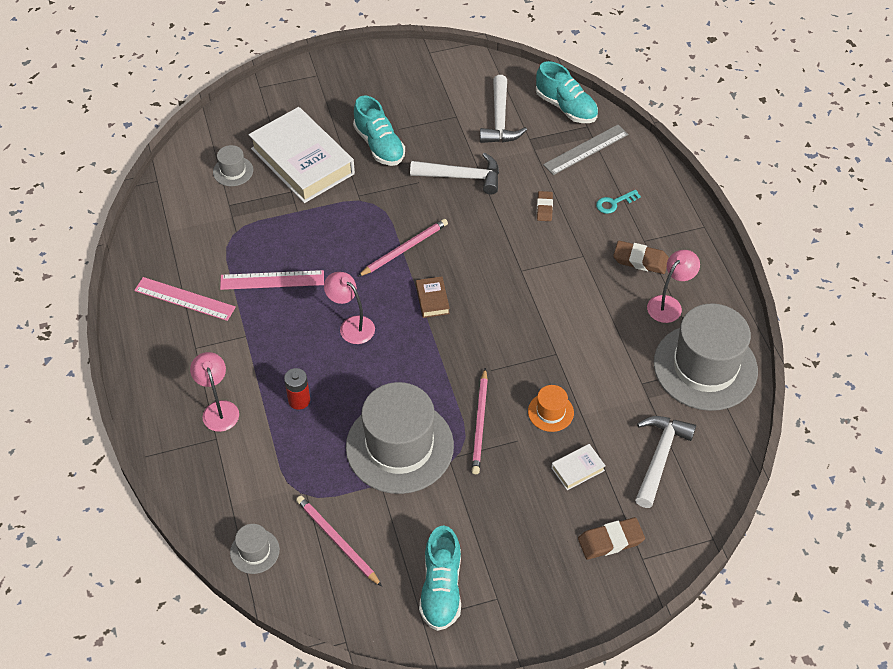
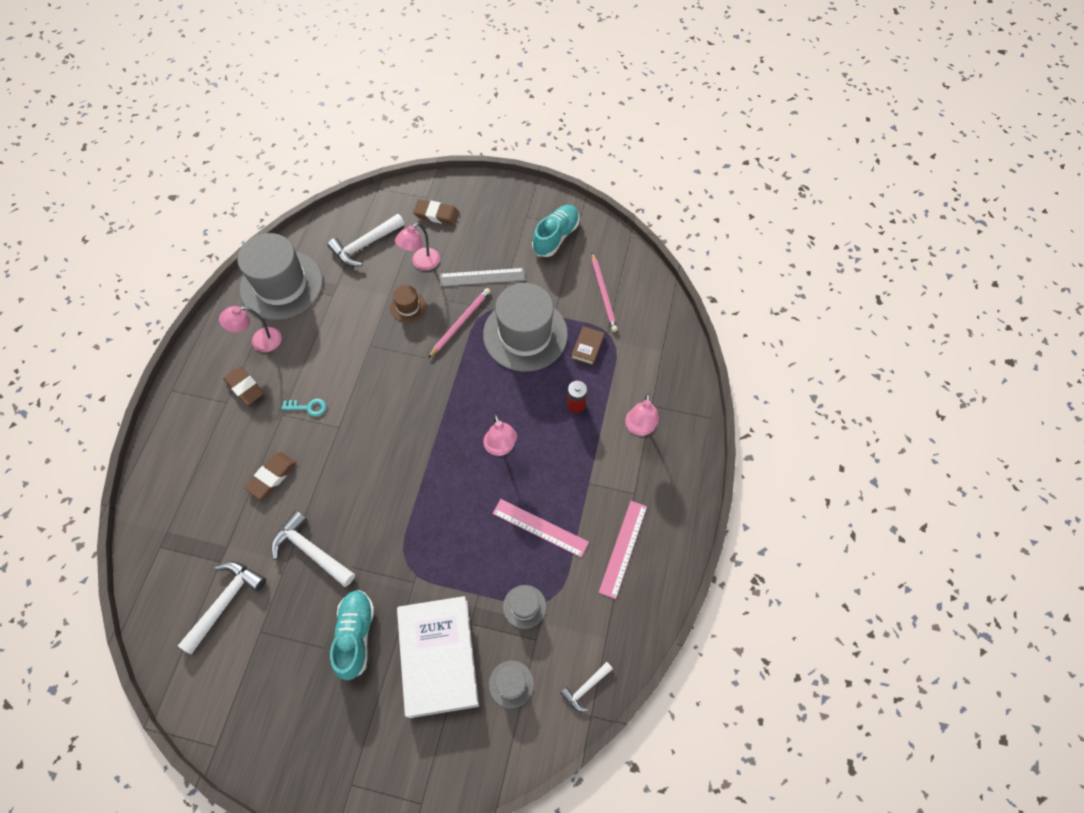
camera: 150 degrees left, 10 degrees up
(170, 194) = (585, 688): none -> white hammer
(184, 299) = (623, 548): pink ruler -> pink ruler turned 60 degrees clockwise
(255, 551) = (660, 313): grey hat -> grey hat (524, 606)
(404, 249) = (413, 499): pink pencil -> none
(432, 299) = (424, 438): brown book -> brown book (587, 347)
(544, 208) = (272, 477): brown eraser -> brown eraser, size x1.52
(550, 412) = (408, 307): orange hat -> brown hat
(566, 107) = (156, 582): turquoise shoe -> none
(577, 469) = (421, 263): white book -> pink lamp
(586, 149) = (185, 520): grey ruler -> grey ruler (482, 277)
(614, 203) = (215, 450): turquoise key -> turquoise key (308, 407)

